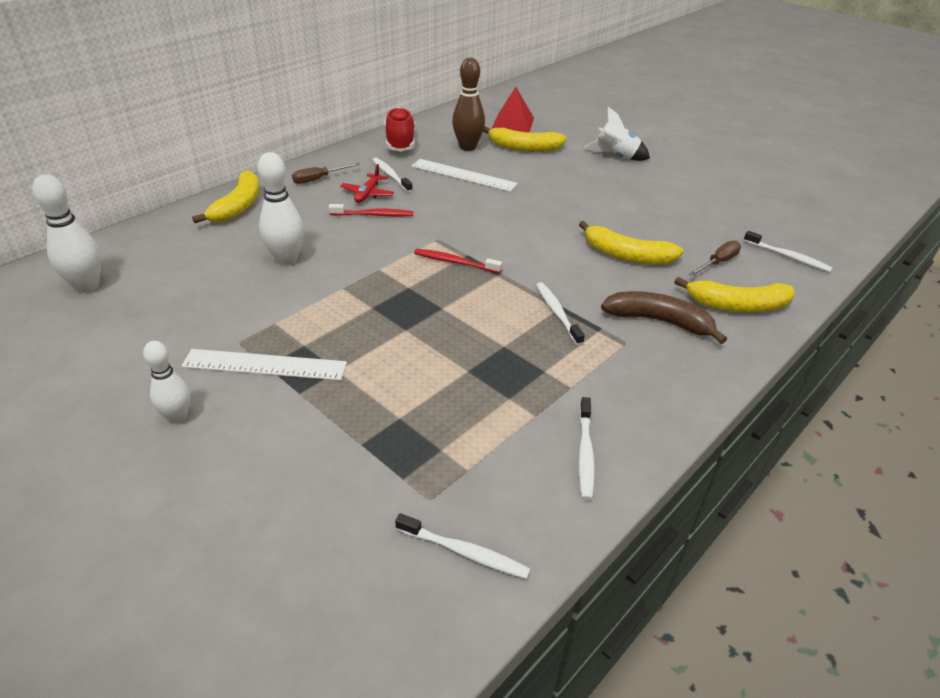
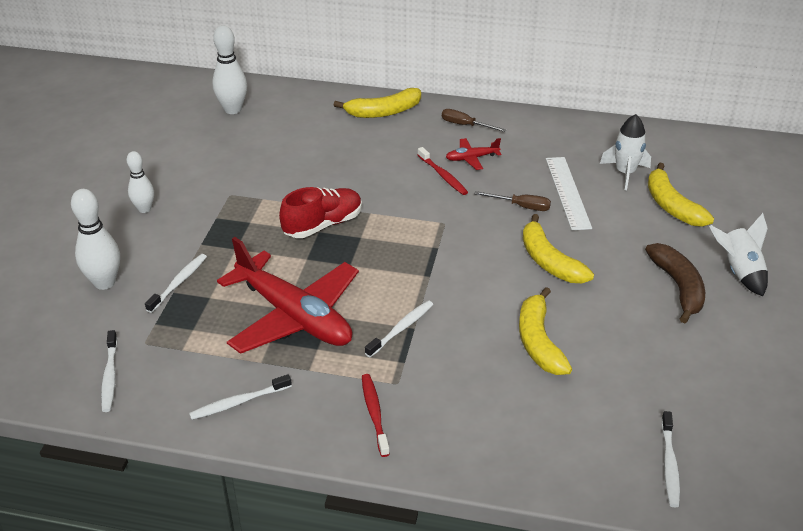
camera: 60 degrees right, 0 degrees up
(265, 365) = (216, 216): white ruler -> none
(286, 259) = (339, 166): white bowling pin -> white bowling pin (104, 282)
(391, 175) = (516, 155): white toothbrush -> white toothbrush (179, 283)
(400, 143) = (581, 134): red shoe -> red shoe (323, 225)
(455, 262) = (419, 245): red toothbrush -> red toothbrush (374, 414)
(468, 147) = (625, 173): brown bowling pin -> white rocket
(485, 369) = (294, 316): none -> red plane
(513, 123) = (718, 178): red pyramid -> none
(659, 321) = (447, 395): brown banana -> brown banana (678, 287)
(718, 262) = (595, 410): brown screwdriver -> brown screwdriver (521, 206)
(737, 305) = (526, 443): yellow banana -> yellow banana (549, 261)

